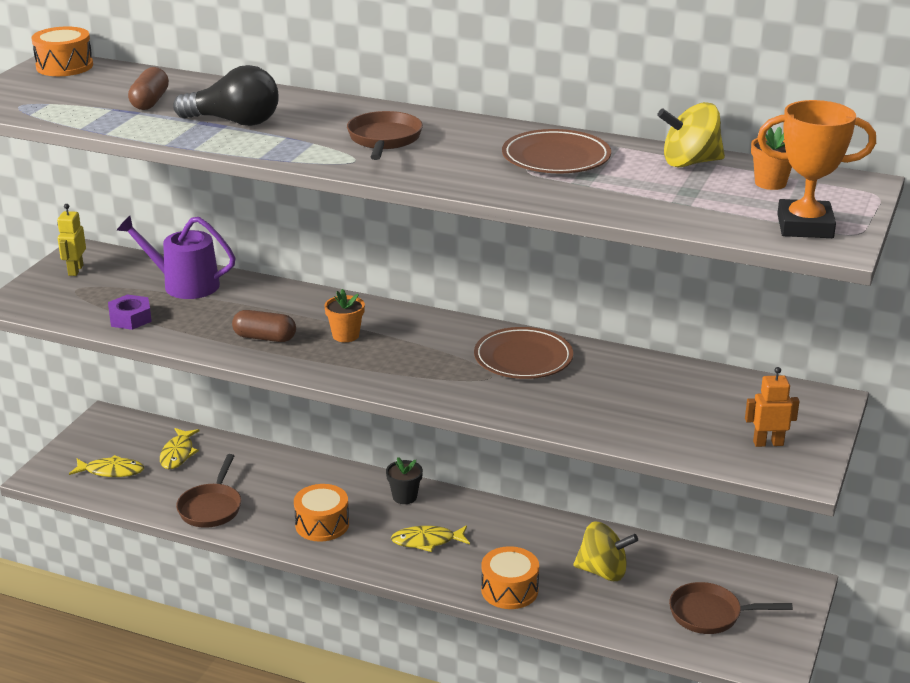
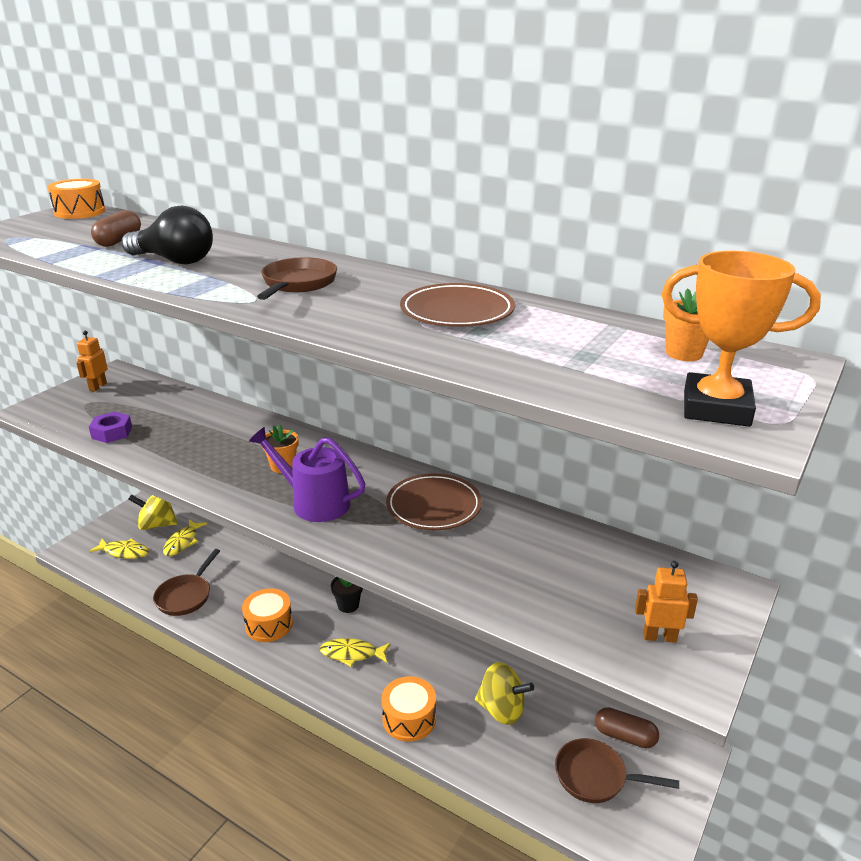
camera: 10 degrees right, 0 degrees up
(75, 270) = (97, 386): yellow robot -> orange robot
(184, 285) = (174, 406): purple watering can -> purple watering can (314, 502)
(265, 338) = (211, 462): brown capsule -> brown capsule (625, 736)
(690, 163) = (598, 325): yellow spinning top -> yellow spinning top (157, 525)

